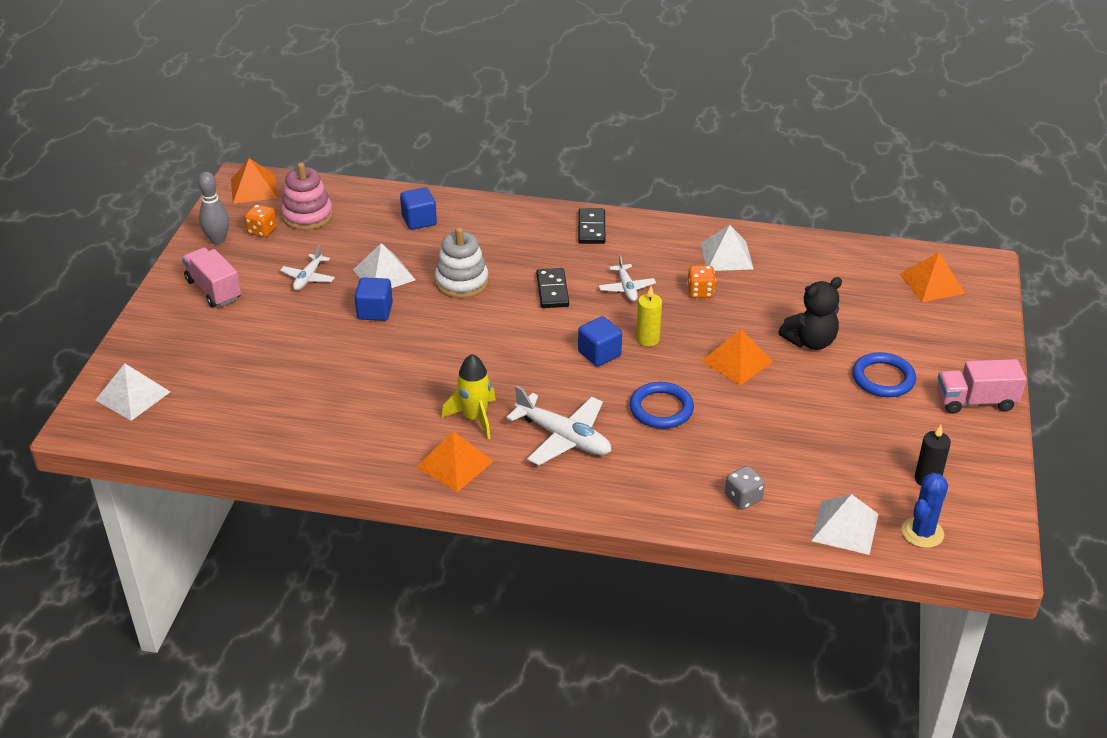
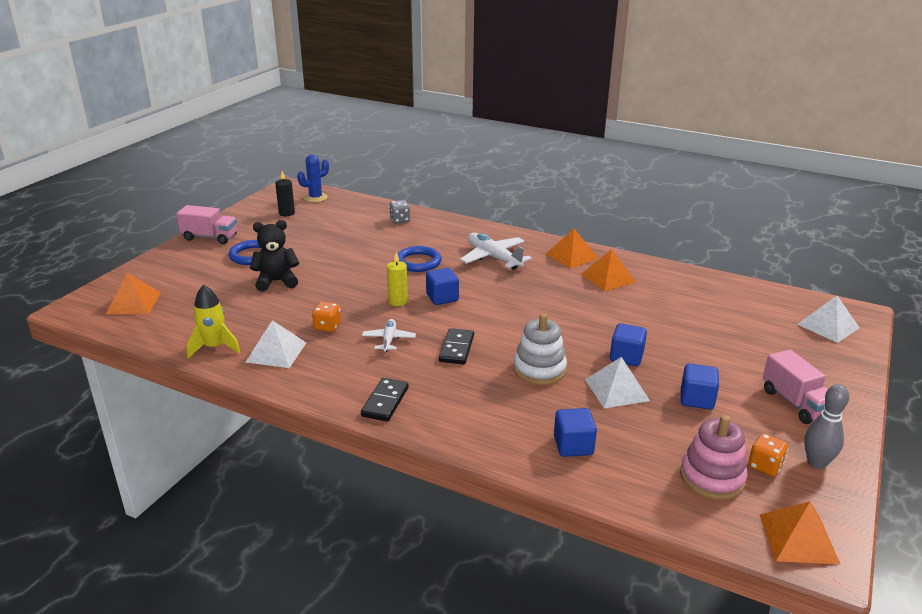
camera: 165 degrees left, 10 degrees down
(308, 278) = (696, 399): white plane -> blue cube
(475, 418) = (552, 275): yellow rocket -> yellow rocket (214, 347)
(737, 361) = (342, 279): orange pyramid -> orange pyramid (608, 278)
(845, 527) = (354, 204): white pyramid -> none

